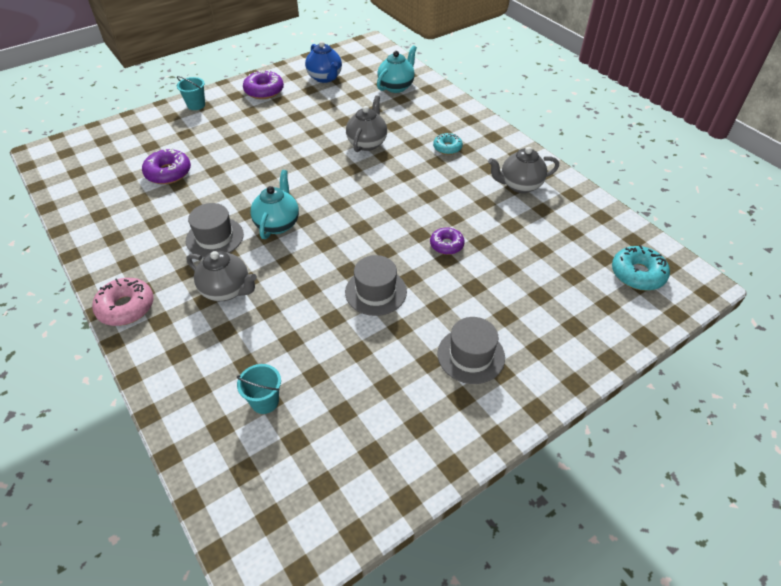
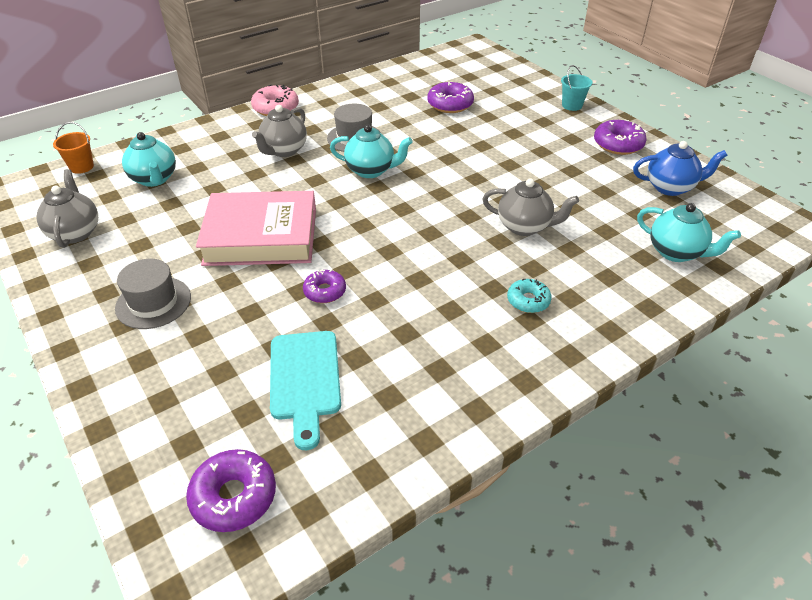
camera: 90 degrees right, 5 degrees down
(220, 496) = (81, 167): none -> orange bucket
(265, 401) = (154, 179): turquoise bucket -> turquoise teapot
(325, 78) = (670, 187): blue teapot -> blue teapot turned 150 degrees counterclockwise
(376, 291) = (261, 236): grey hat -> pink book
(520, 185) = (445, 375): grey teapot -> grey teapot (75, 232)
(538, 249) = (305, 380): none -> turquoise cutting board
(637, 274) = (234, 496): turquoise donut -> purple donut

